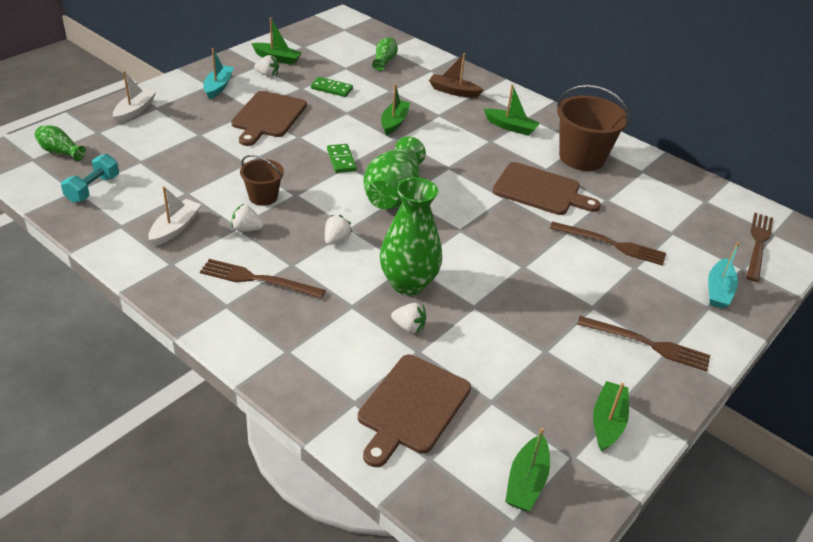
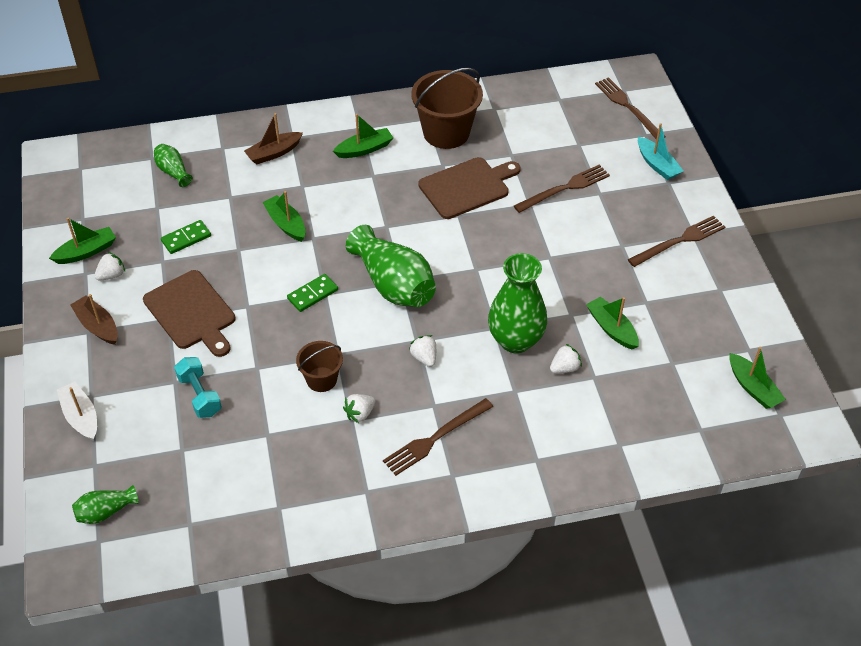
camera: 50 degrees left, 10 degrees up
(93, 189) = (198, 507): turquoise dumbbell -> turquoise dumbbell (199, 395)
(175, 228) = (316, 467): white boat -> none
(218, 87) = (97, 326): turquoise boat -> brown boat
(341, 160) = (313, 294): green domino -> green domino turned 60 degrees counterclockwise
(412, 407) = (647, 412): brown cutting board -> none
(607, 422) = (732, 311): green boat -> green boat (611, 328)

